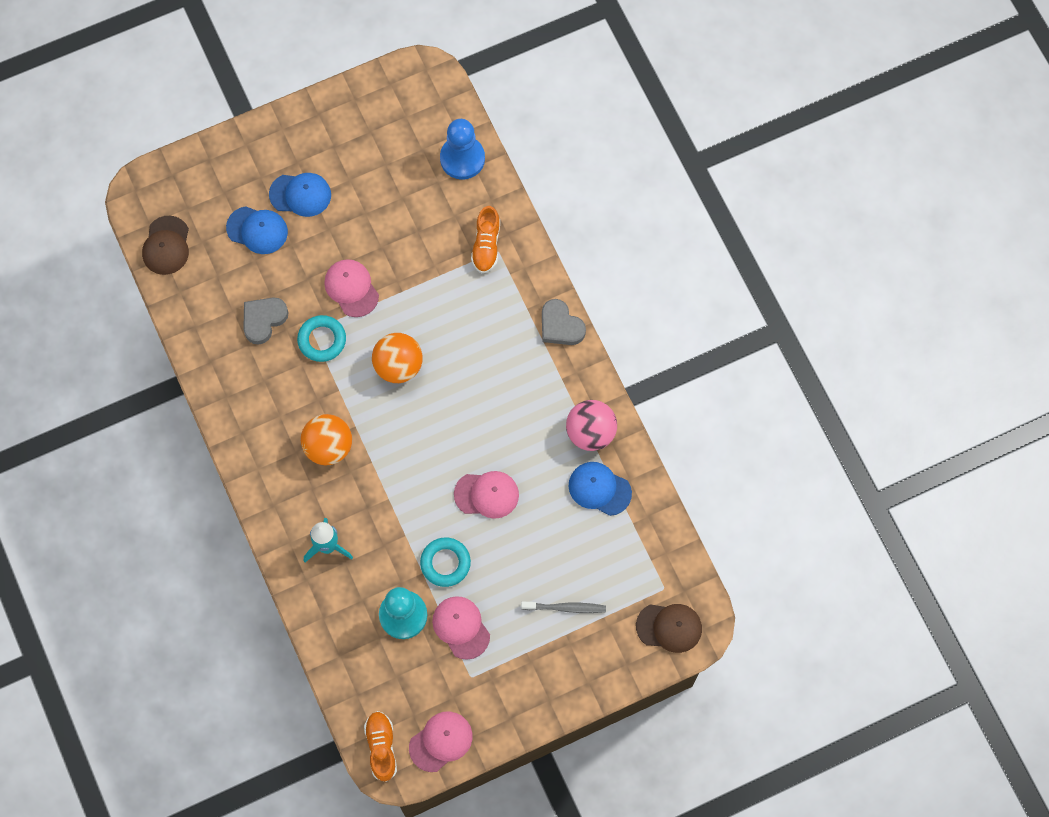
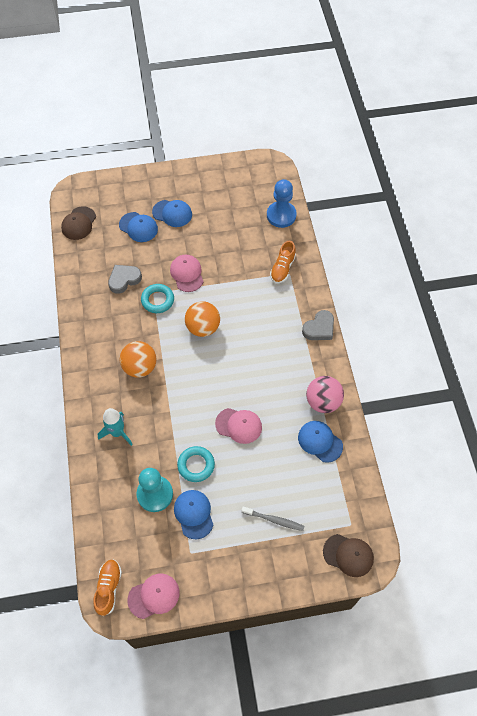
camera: 15 degrees right, 10 degrees down
(461, 627) = (194, 514): pink cap -> blue cap
(560, 326) = (319, 328): grey heart -> grey heart turned 105 degrees counterclockwise

